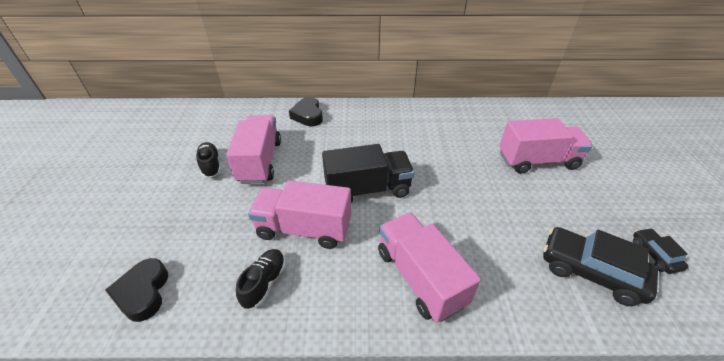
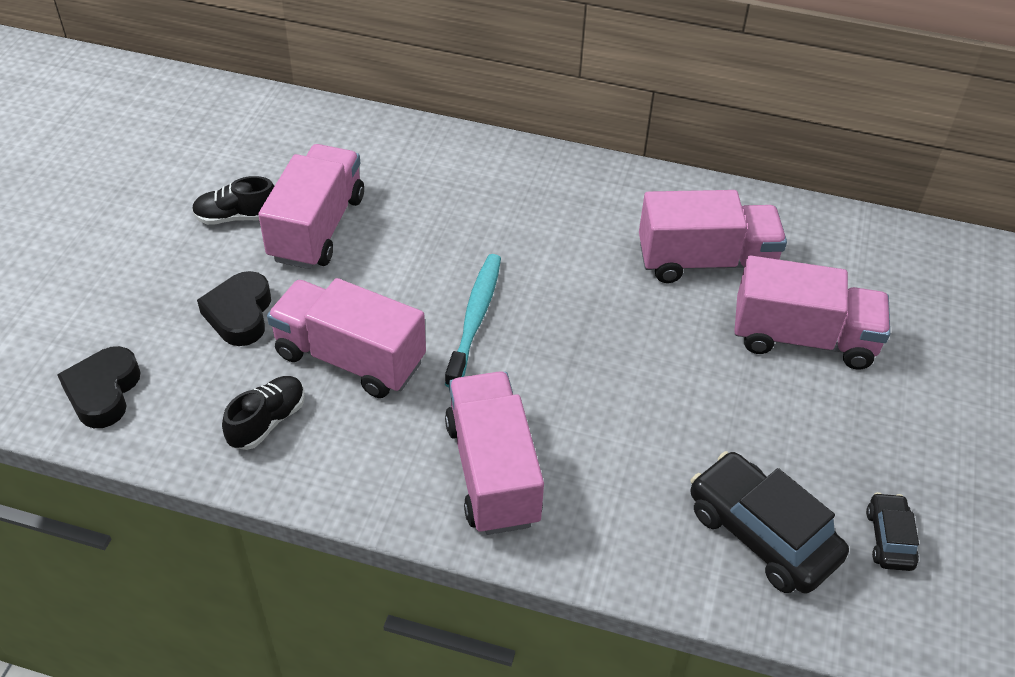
camera: 15 degrees right, 5 degrees up
(211, 165) = (237, 217): black shoe -> black shoe turned 90 degrees counterclockwise
(308, 115) = (429, 155): black heart -> black heart (240, 314)
(367, 189) = (475, 319): black truck -> turquoise toothbrush
(469, 136) = (705, 261): none -> pink truck

